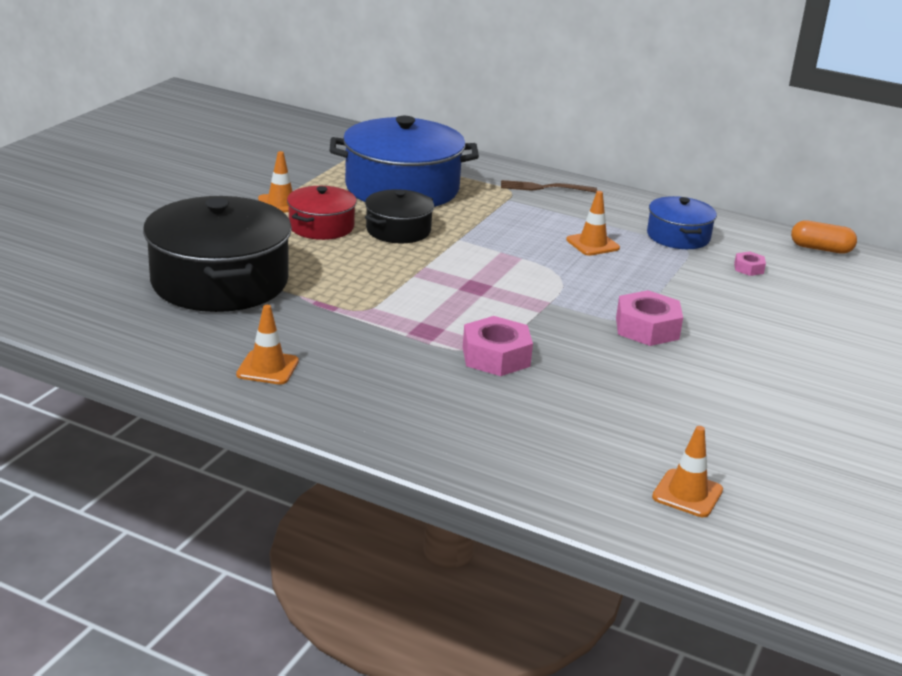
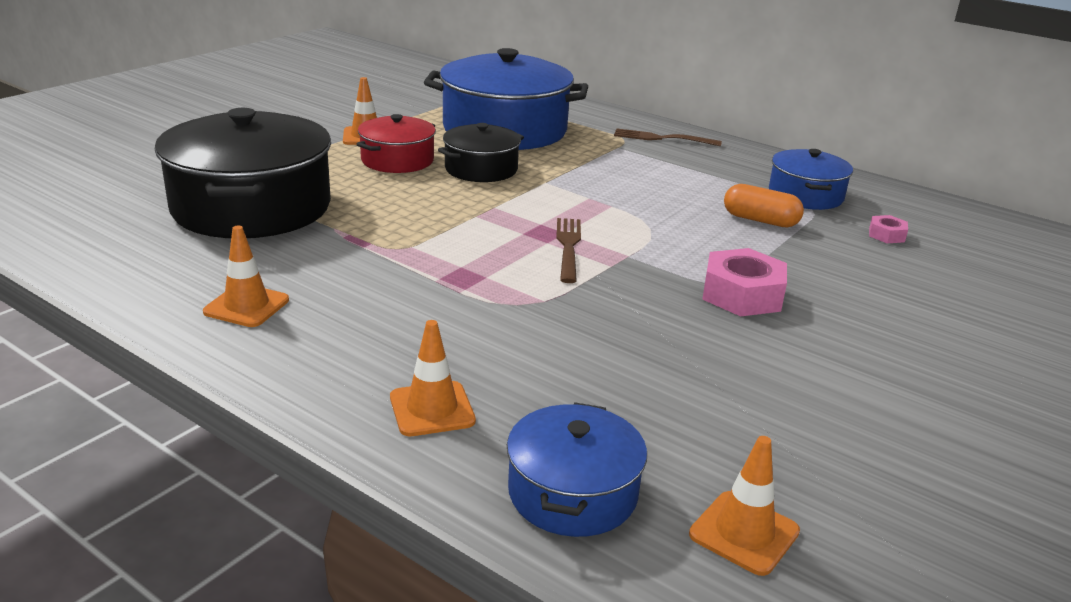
camera: 10 degrees right, 0 degrees up
(496, 356) = (536, 314): pink nut -> none
(499, 298) = (568, 247): none -> brown fork
(568, 479) = (573, 493): none -> blue pot
(592, 244) = (700, 197): orange traffic cone -> orange traffic cone (432, 409)
(821, 249) = (981, 219): orange capsule -> orange capsule (760, 220)

